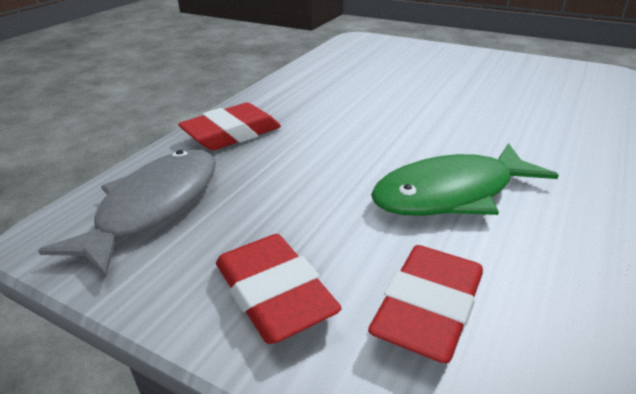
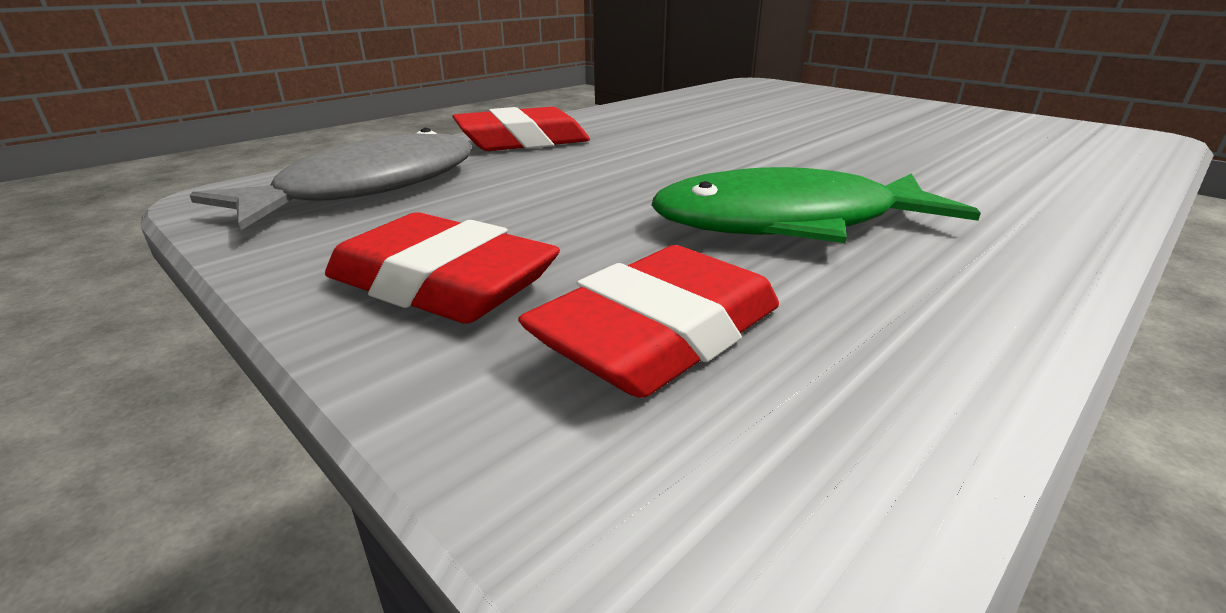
camera: 15 degrees right, 5 degrees down
(274, 294) = (442, 283): red eraser -> red eraser turned 45 degrees counterclockwise

